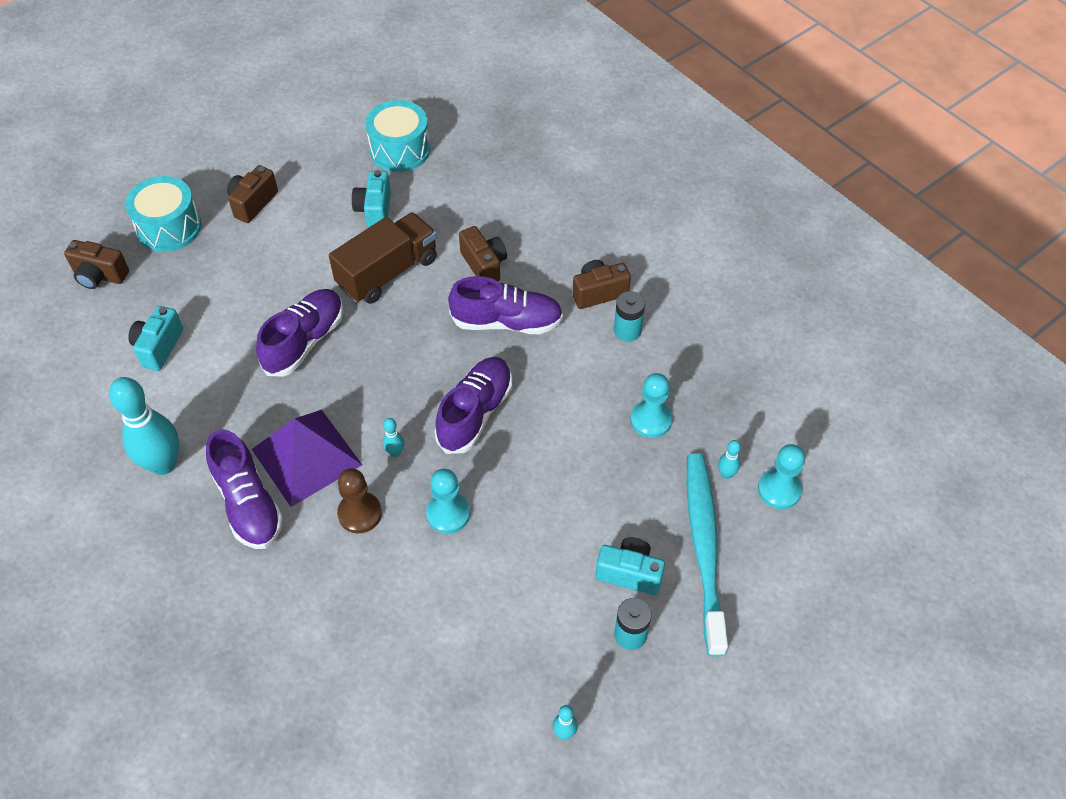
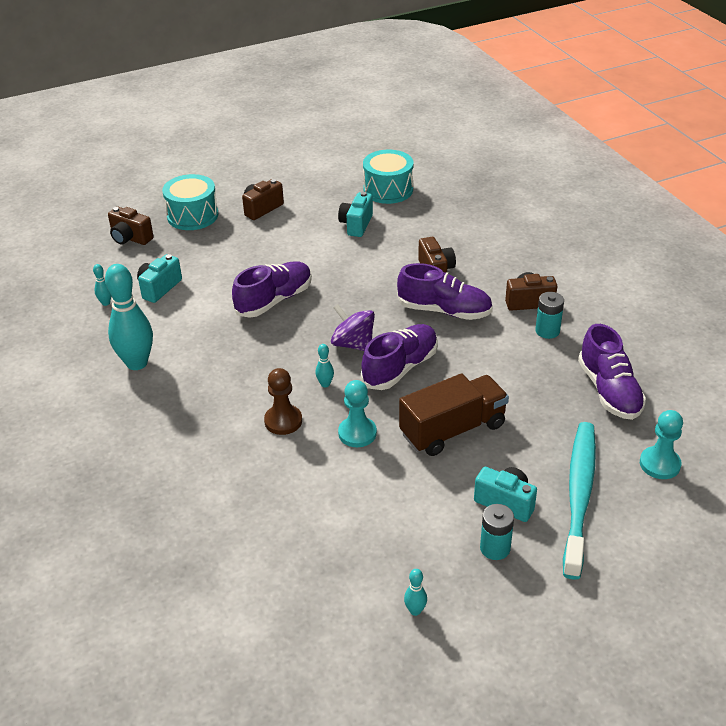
camera: 15 degrees right, 15 degrees down
(248, 503) = (194, 399): purple shoe -> purple shoe (609, 391)
(306, 456) = (251, 376): purple pyramid -> none
(387, 272) = (355, 265): brown truck -> brown truck (452, 430)
(413, 389) = (353, 344): none -> purple spinning top
(651, 420) = (552, 396): turquoise pawn -> none
(726, 474) = (612, 445): turquoise bowling pin -> turquoise bowling pin (106, 303)

